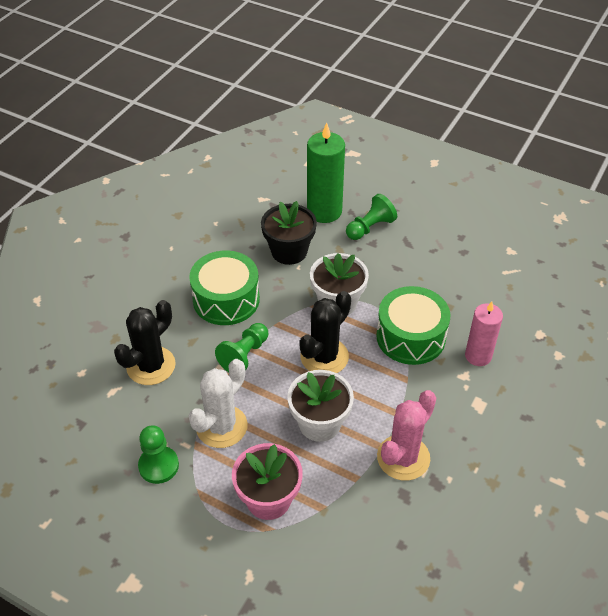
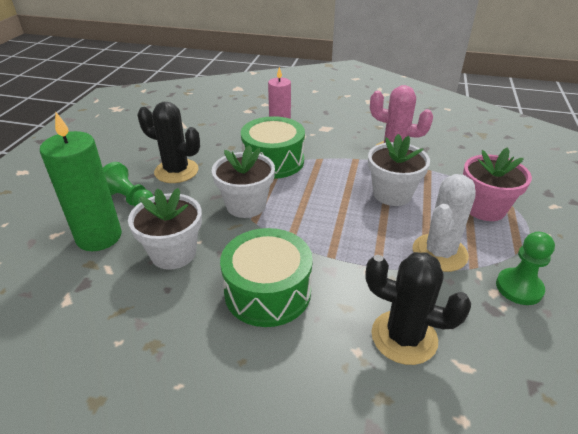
camera: 105 degrees left, 10 degrees down
(221, 426) = (439, 253): white cactus -> white cactus turned 75 degrees counterclockwise
(244, 355) = (344, 256): green pawn -> none
(289, 251) = (173, 253): black flower pot -> white flower pot
(324, 357) = (318, 203): black cactus -> black cactus (176, 171)

